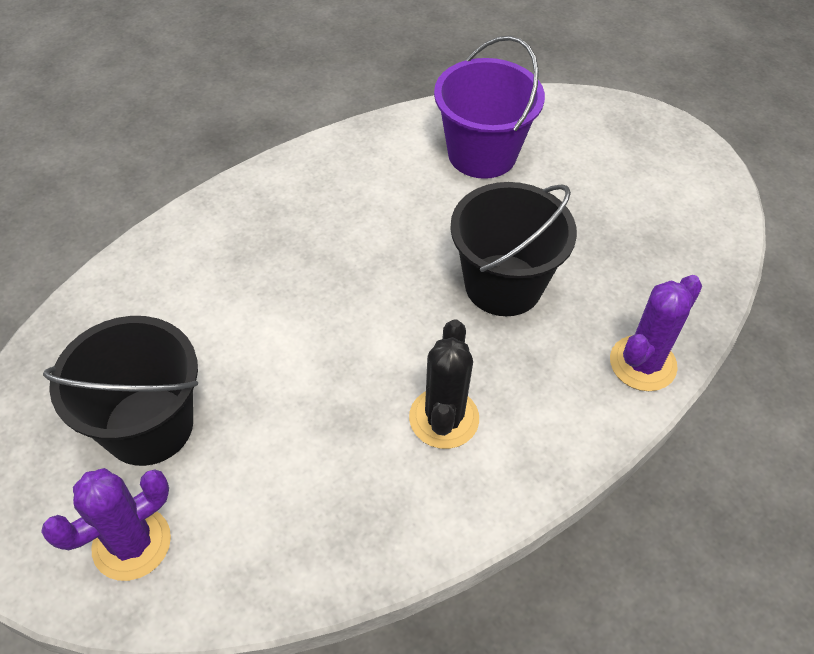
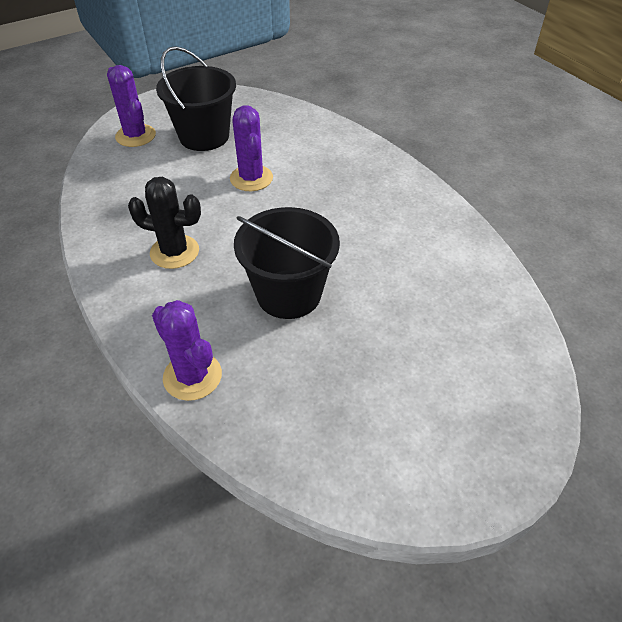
camera: 95 degrees right, 5 degrees down
(273, 344) = (251, 178): none -> purple cactus
(482, 154) = (445, 294): purple bucket -> none

